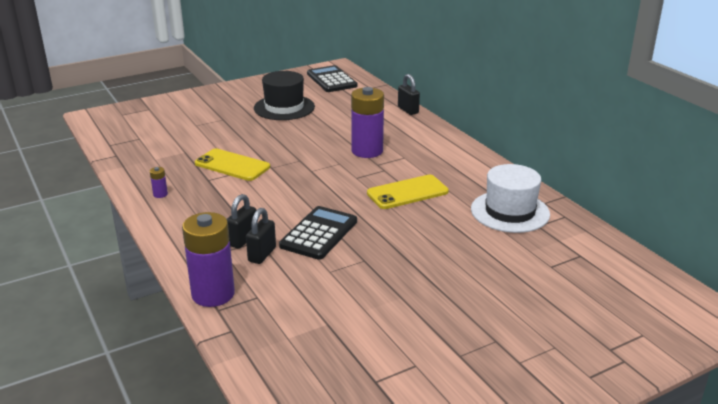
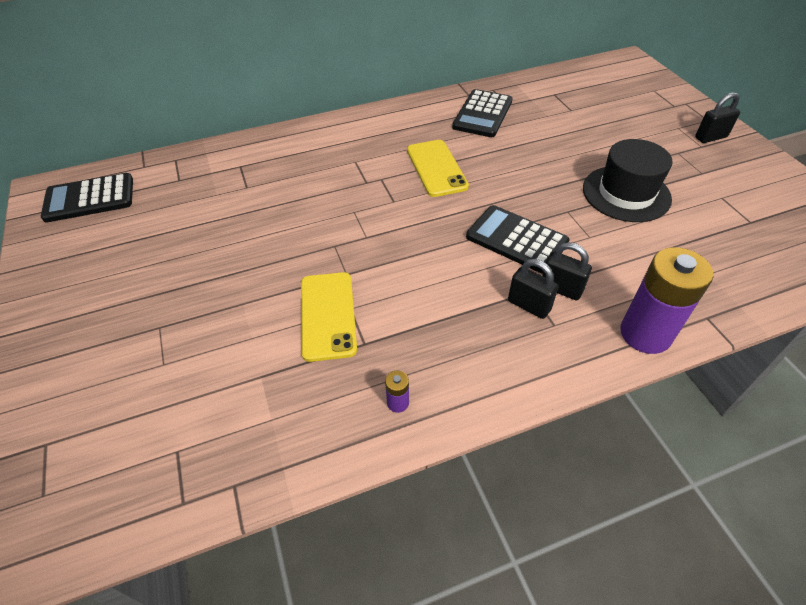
camera: 80 degrees left, 20 degrees up
(232, 165) = (328, 315): yellow phone -> yellow phone turned 45 degrees counterclockwise
(284, 107) = (158, 253): black hat -> black hat (626, 193)
(367, 151) = (330, 186): purple battery -> none
(408, 110) = (233, 144): black padlock -> black padlock (710, 137)
(510, 212) = (482, 114): white hat -> black calculator

